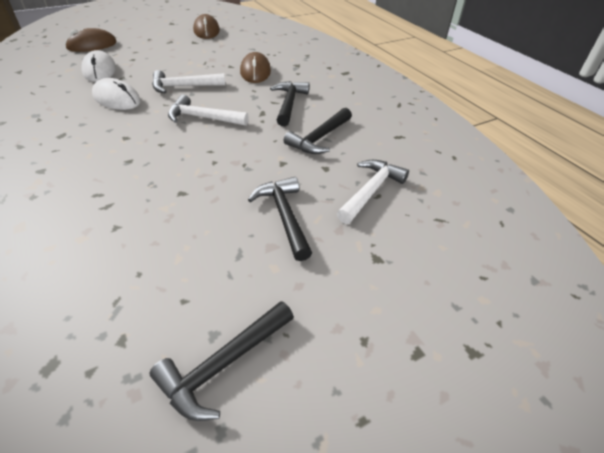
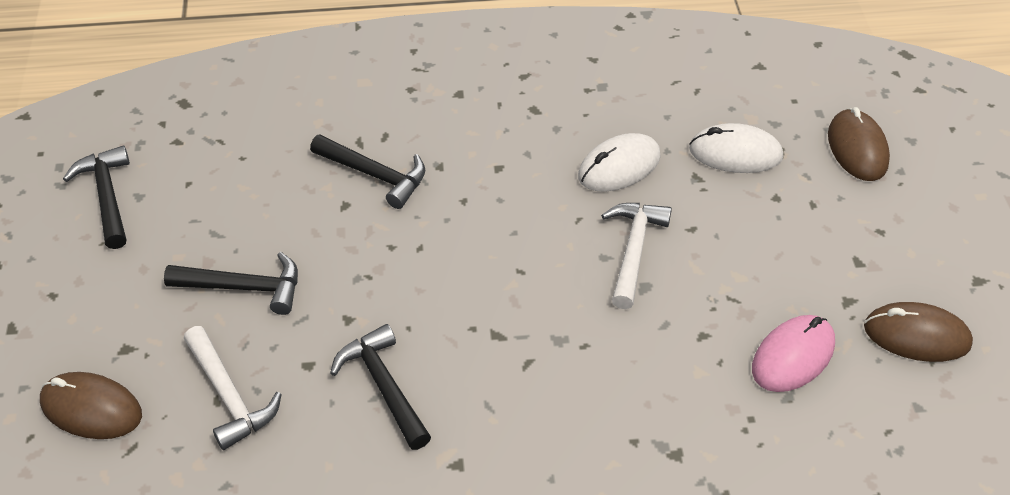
camera: 115 degrees right, 5 degrees up
(203, 118) = (514, 256): white hammer -> none
(231, 49) = (793, 356): none -> pink mouse
(255, 72) = (663, 369): brown mouse -> brown mouse (91, 409)
(289, 104) = (511, 382): black hammer -> black hammer (374, 175)

